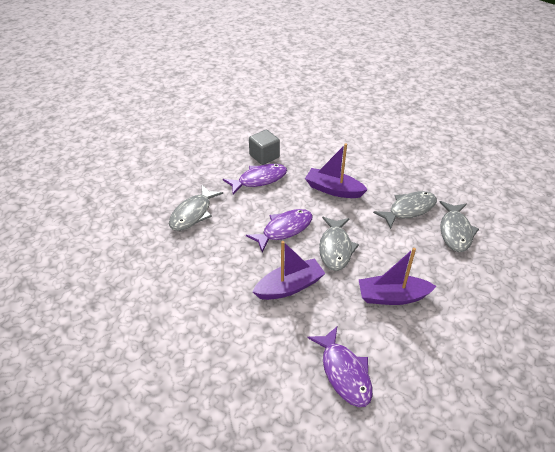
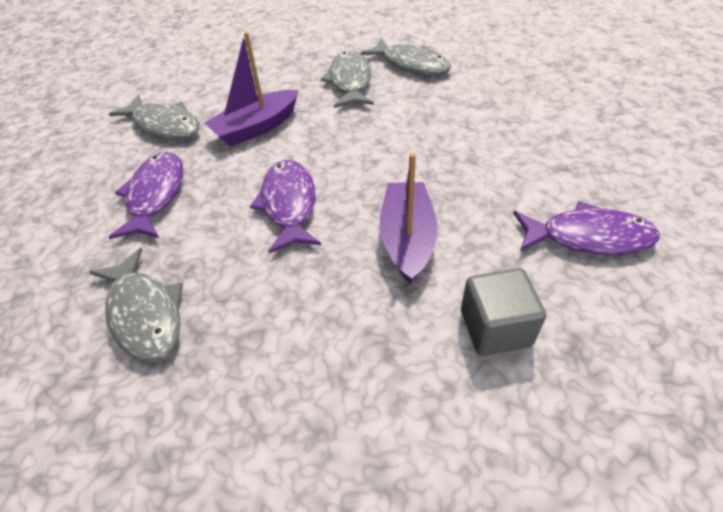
camera: 60 degrees left, 5 degrees up
(264, 156) = (110, 171): grey cube -> grey cube (495, 328)
(335, 248) = (367, 166): grey fish -> grey fish (164, 125)
(392, 297) = (482, 147): purple boat -> none

